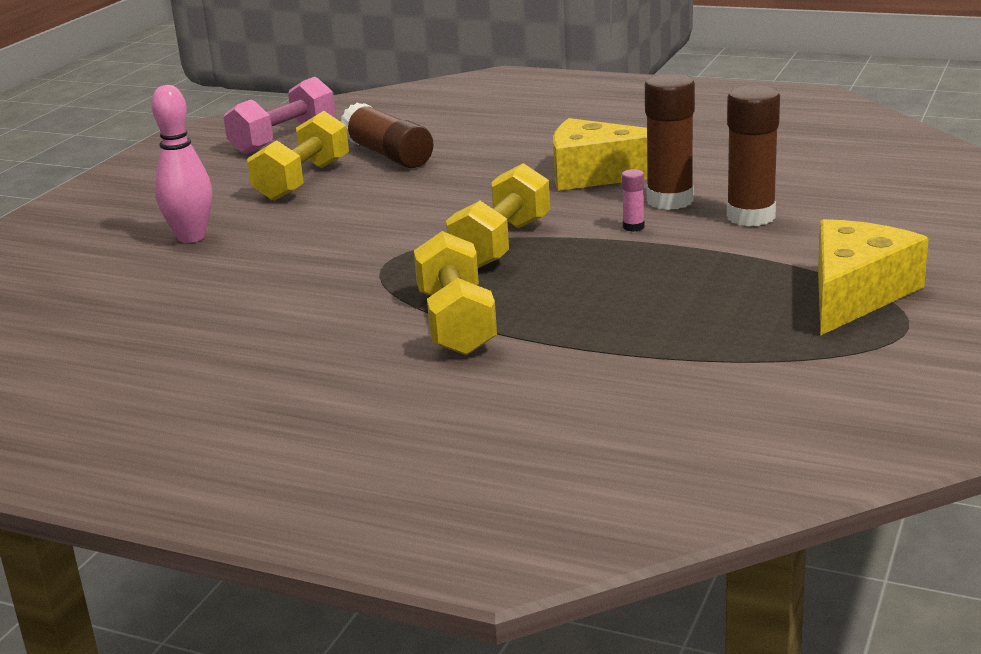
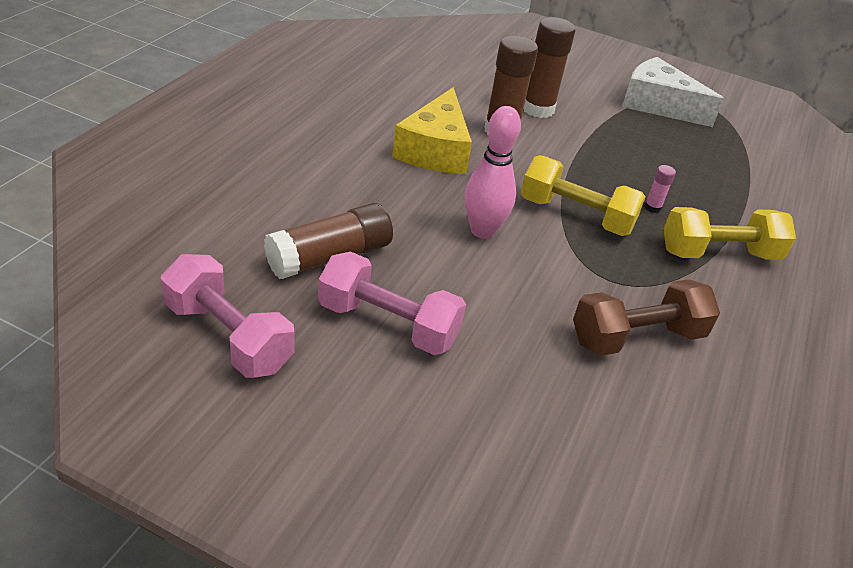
camera: 95 degrees left, 15 degrees up
(191, 237) = (539, 418): pink bowling pin -> pink bowling pin (482, 231)
(294, 274) = (637, 337): none -> brown dumbbell
(303, 181) = (388, 324): yellow dumbbell -> pink dumbbell
(633, 227) = (549, 154): pink glue stick -> pink glue stick (652, 208)
(855, 294) = (657, 105): yellow cheese -> white cheese

